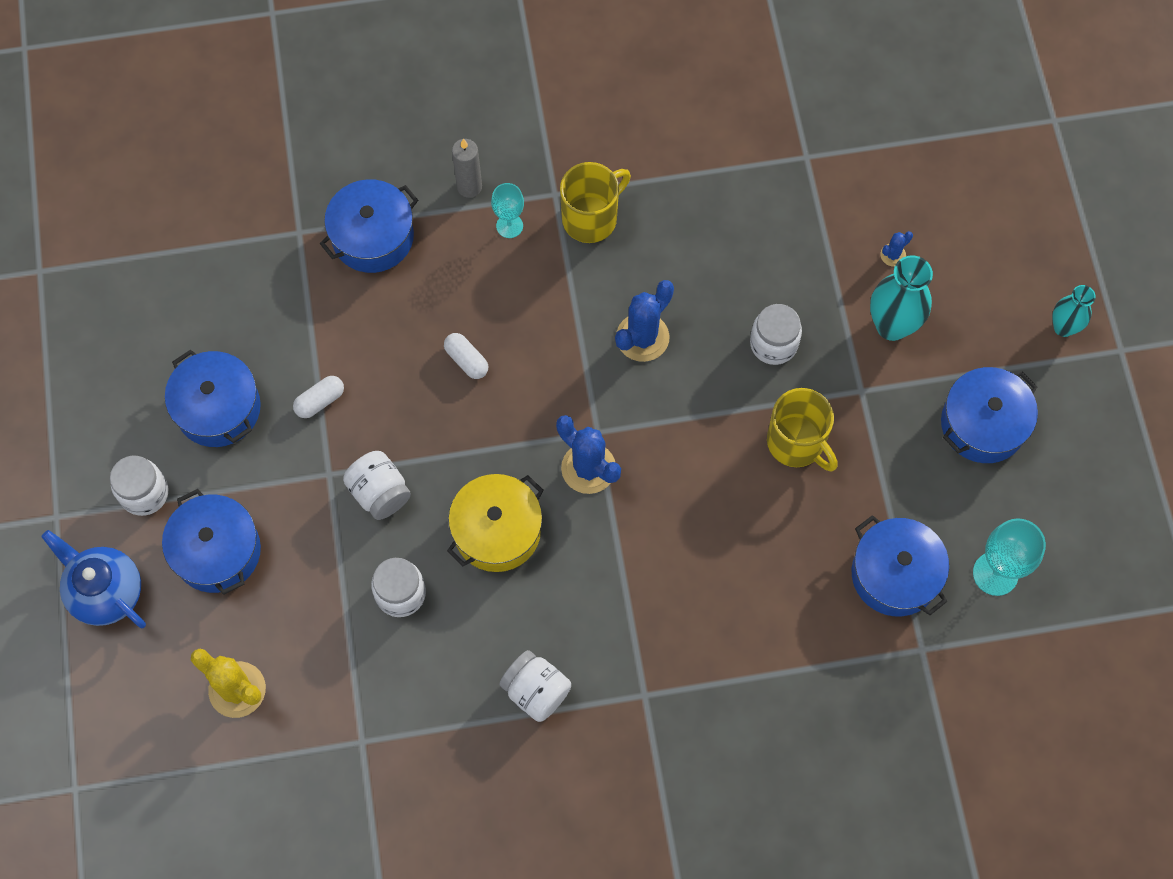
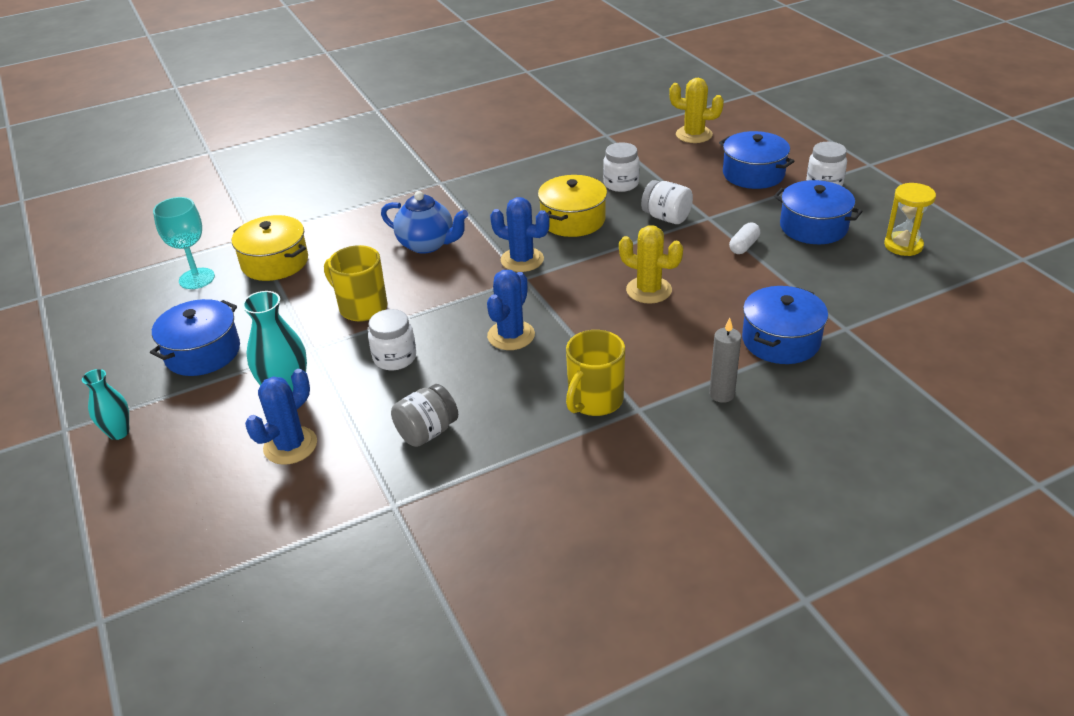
camera: 165 degrees right, 30 degrees down
(106, 592) = (806, 147): blue teapot -> blue teapot (427, 244)
(144, 337) = (903, 245): none -> yellow hourglass
(466, 360) = (649, 290): white capsule -> yellow cactus
(509, 226) = (666, 377): turquoise goblet -> none
(536, 691) = (510, 170): white jar -> none
(760, 230) = (427, 432): none -> grey jar
(893, 255) = (290, 446): blue cactus -> blue cactus, size x2.04
(895, 574) = (275, 262): blue pot -> yellow pot

